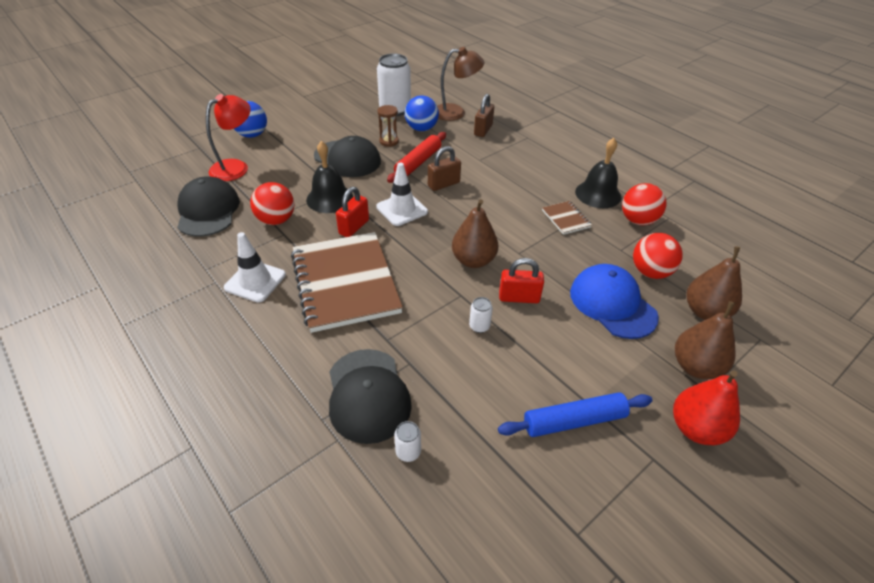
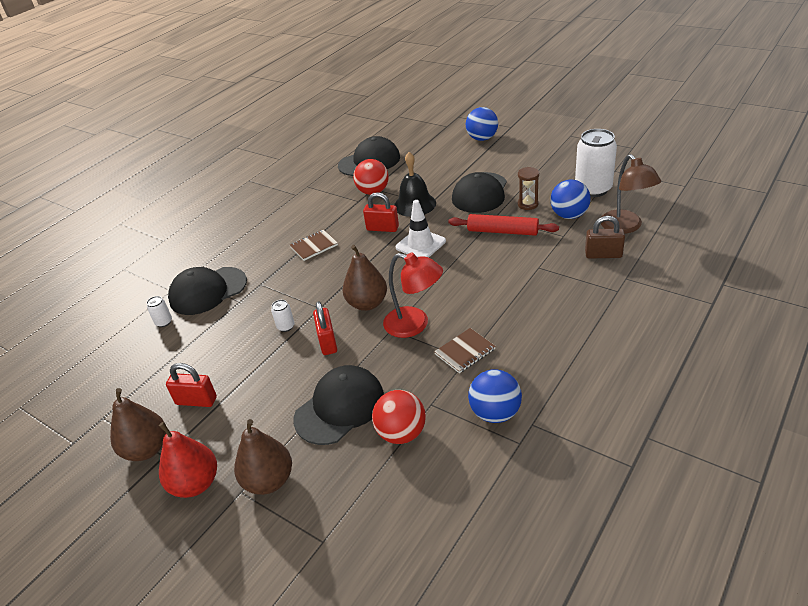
camera: 80 degrees right, 5 degrees down
(236, 167) = (430, 150): red lamp -> red lamp (415, 325)
(255, 281) = (301, 209): white traffic cone -> none
(345, 283) = (314, 246): brown notebook -> brown notebook, size x0.42
(443, 184) = (475, 256): brown padlock -> none
(574, 421) = (196, 401): blue rolling pin -> red padlock
(598, 194) = (530, 370): black bell -> none
(612, 304) = (340, 407): blue cap -> black cap
(638, 220) = (495, 413): red ball -> blue ball
(705, 312) = (352, 487): brown pear -> brown pear (147, 449)

